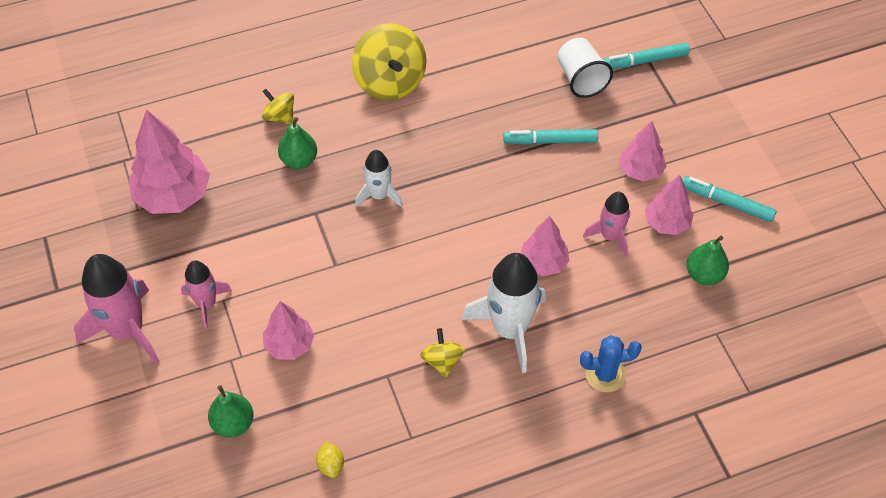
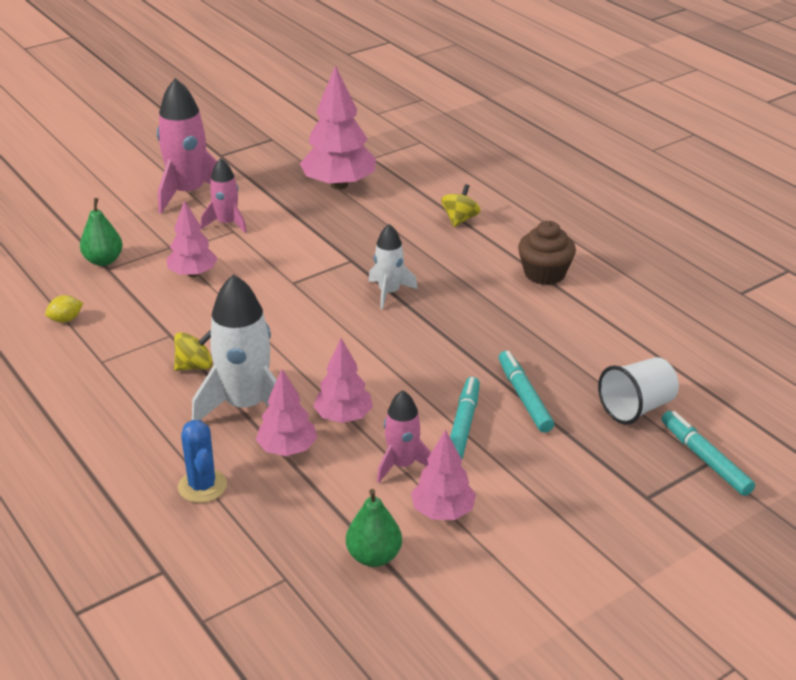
camera: 75 degrees right, 20 degrees down
(299, 160) = (411, 239): green pear -> none
(390, 82) = (544, 273): yellow spinning top -> brown cupcake
(640, 171) = (516, 478): pink tree -> pink tree (287, 449)
(726, 202) = (502, 566): turquoise marker -> turquoise marker (463, 426)

